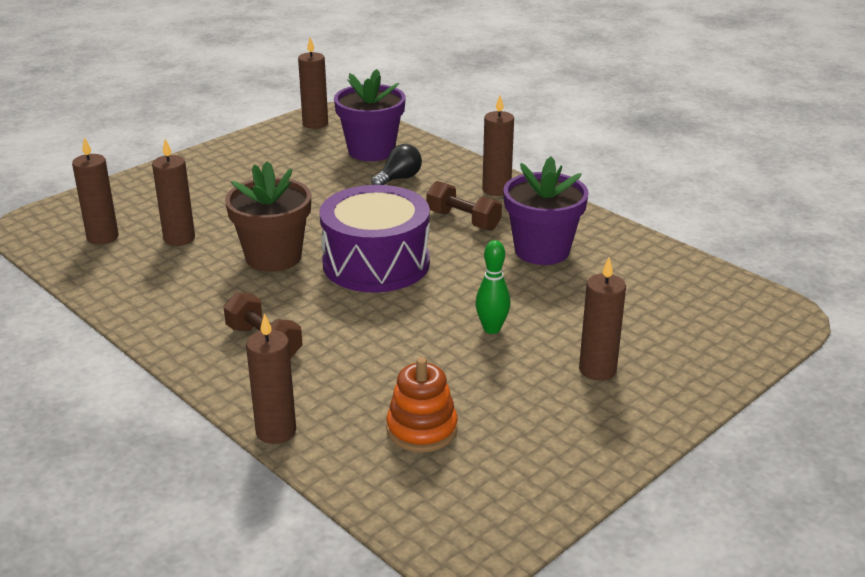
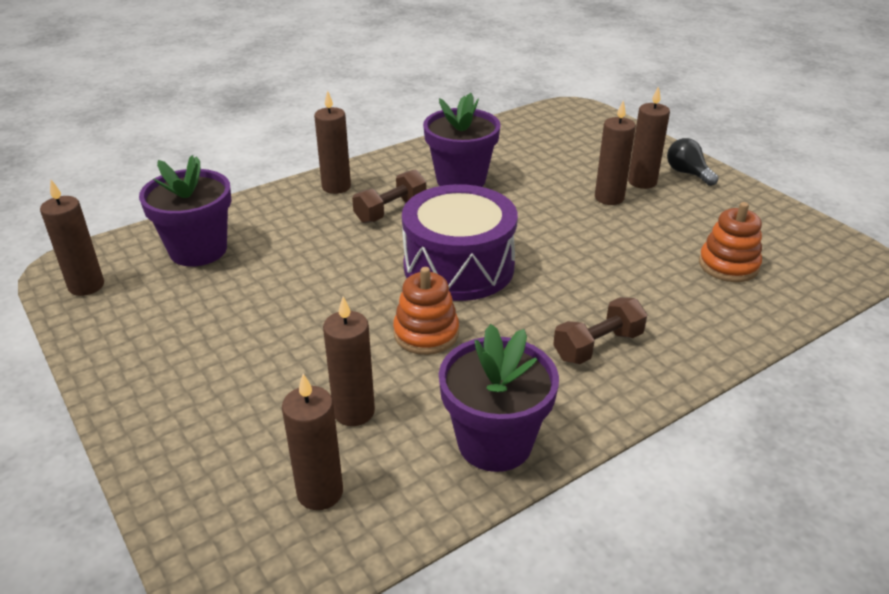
camera: 80 degrees left, 5 degrees up
(143, 297) = (494, 442): none -> purple flower pot
(273, 257) = (426, 333): brown flower pot -> orange stacking toy
(276, 431) = (744, 343): brown candle -> brown candle (609, 198)
(399, 179) = (280, 238): black light bulb -> black light bulb (687, 173)
(492, 329) = (583, 218): green bowling pin -> none

